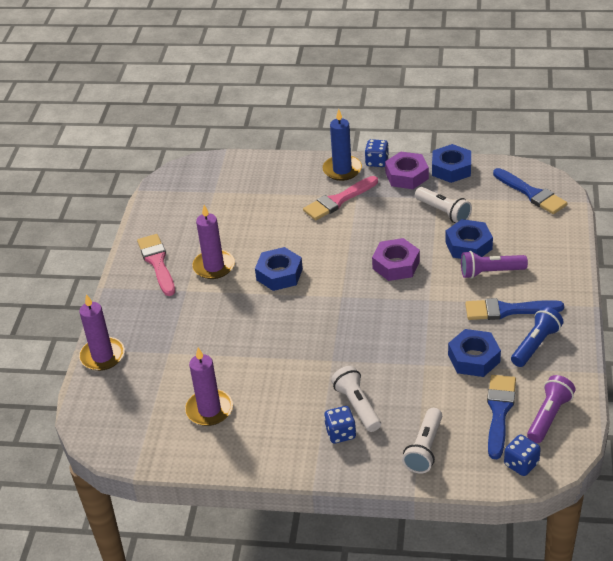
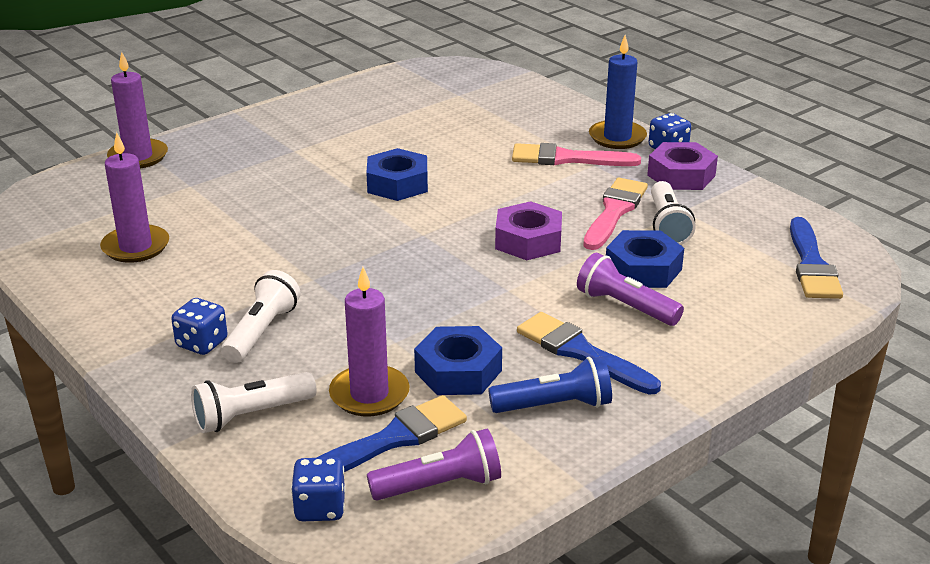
camera: 40 degrees right, 10 degrees down
(157, 262) = (310, 118): pink brush -> pink brush (614, 211)
(214, 266) = (351, 146): purple candle -> purple candle (369, 394)
(451, 169) = (746, 194): blue nut -> none

